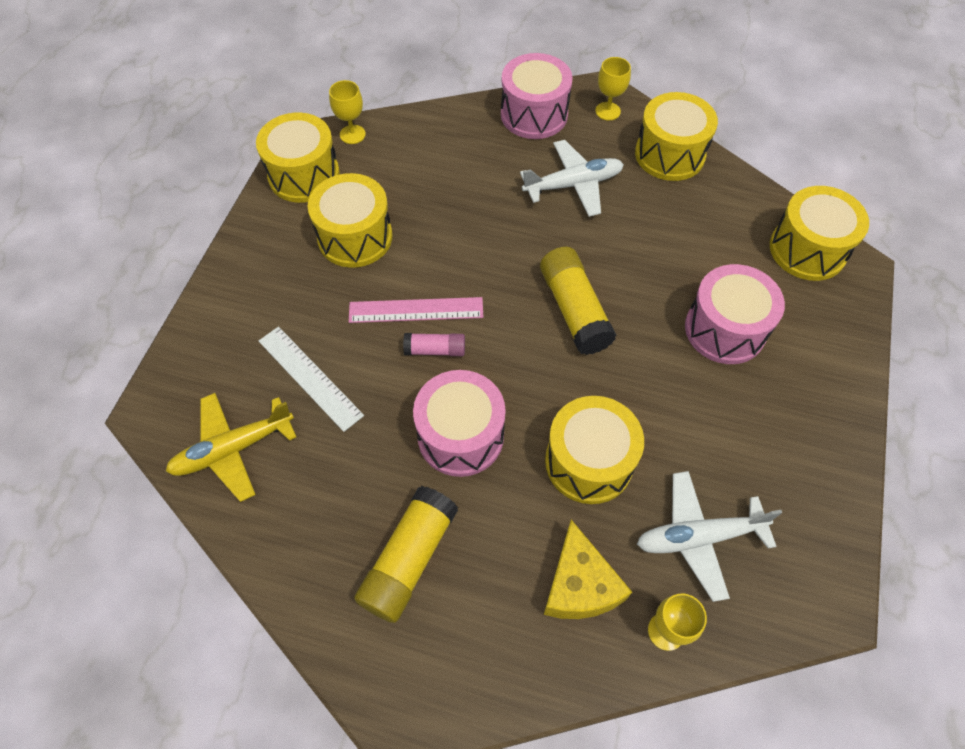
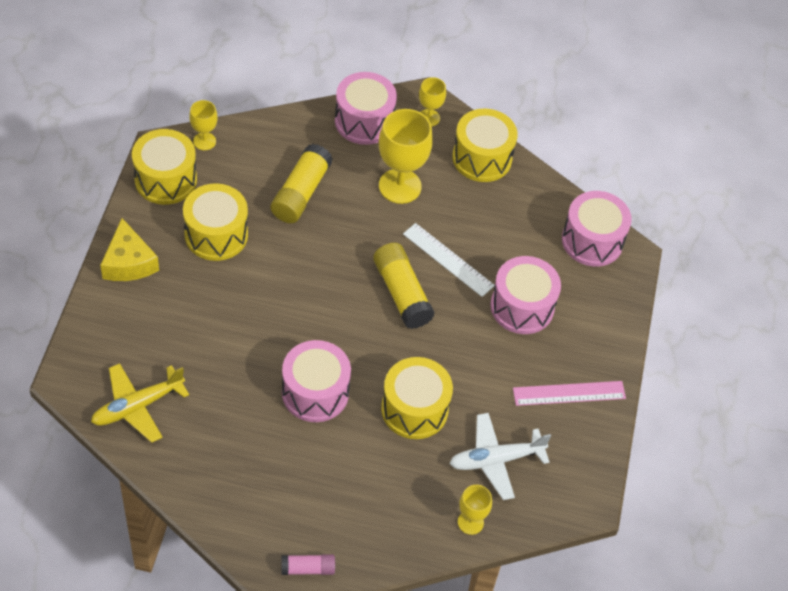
camera: 10 degrees left, 5 degrees down
(309, 377) = (191, 351): white ruler -> white ruler (448, 260)
(408, 560) = (281, 481): yellow glue stick -> yellow glue stick (301, 193)
(416, 310) = (273, 295): pink ruler -> pink ruler (569, 393)
(435, 350) = (291, 327): pink glue stick -> pink glue stick (308, 568)
(573, 184) = (400, 186): white plane -> yellow goblet
(579, 585) = (408, 494): yellow cheese -> yellow cheese (128, 262)
(807, 250) = (592, 241): yellow drum -> pink drum

